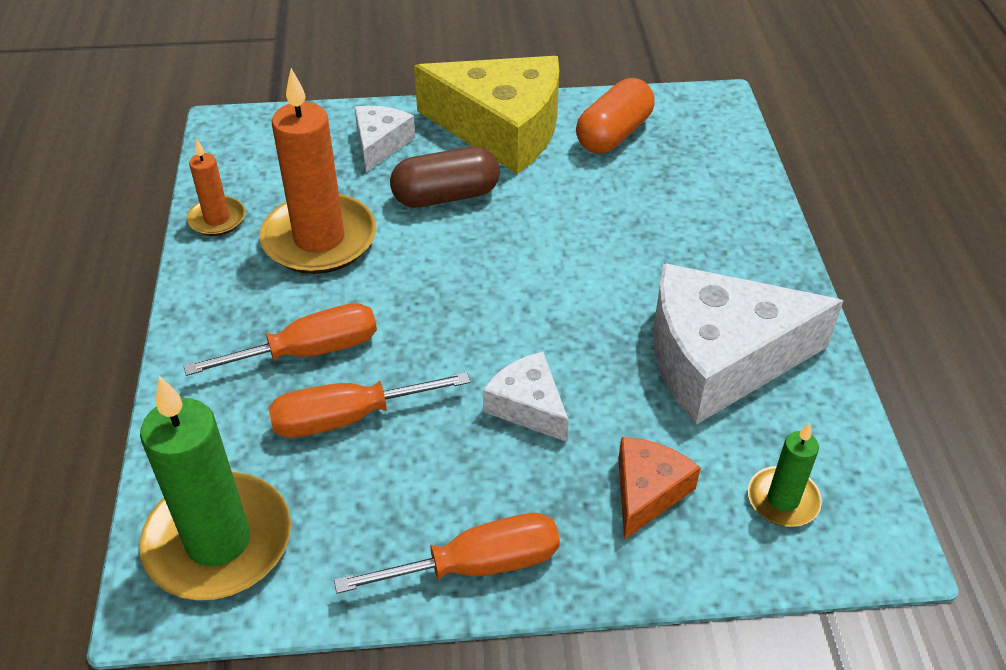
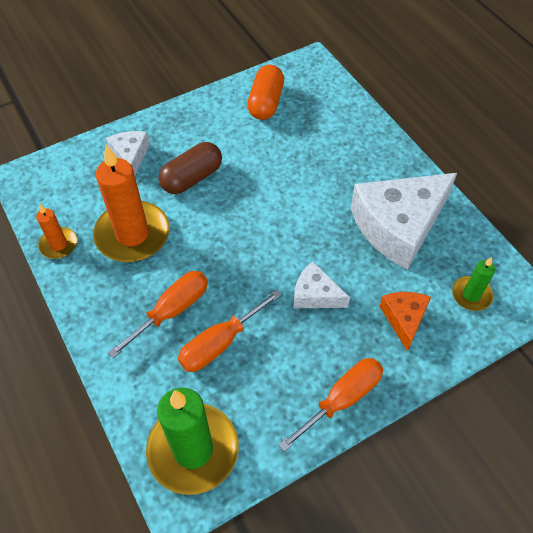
camera: 25 degrees left, 10 degrees up
(502, 129) = (199, 121): yellow cheese -> none

